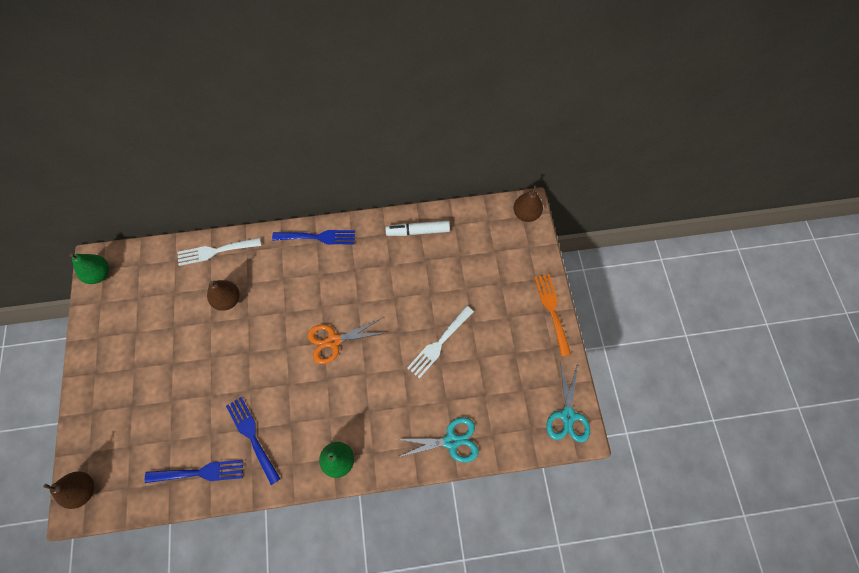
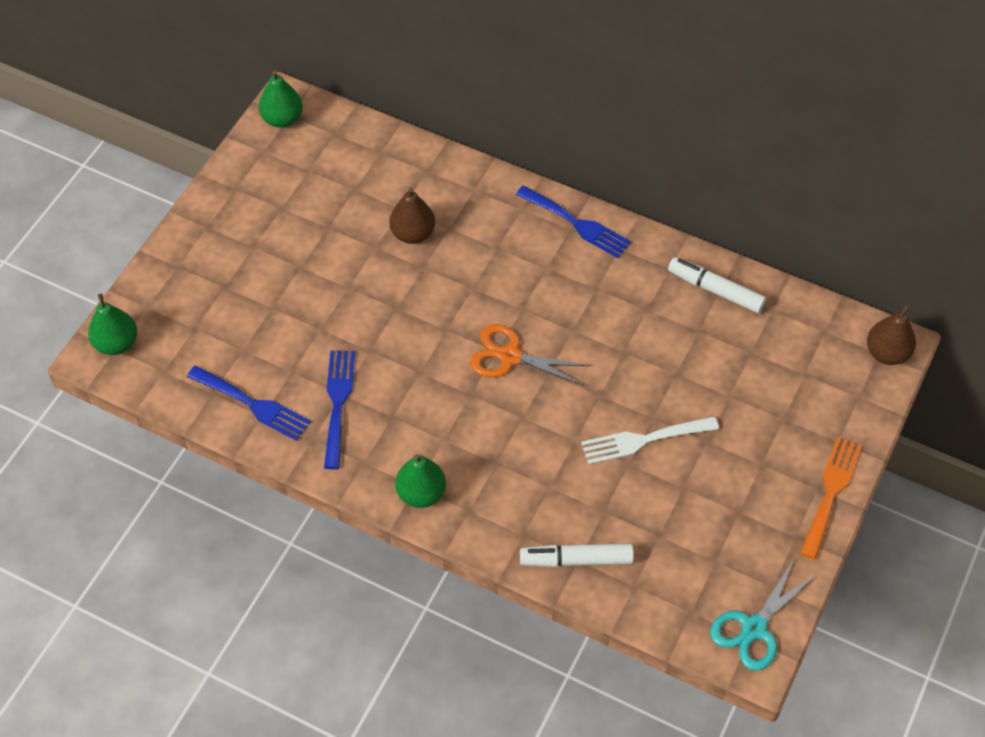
camera: 35 degrees right, 10 degrees down
(83, 490) = (116, 343): brown pear -> green pear
(215, 251) = (436, 169): white fork -> none
(451, 441) = (576, 559): turquoise scissors -> white marker

